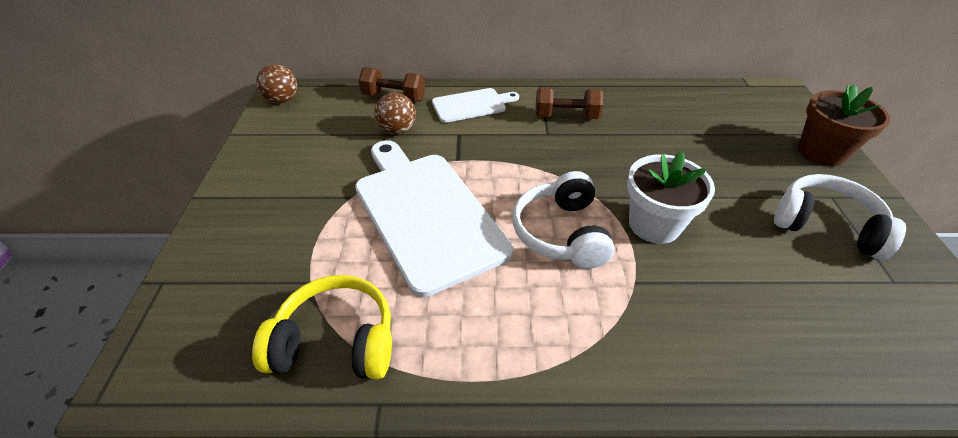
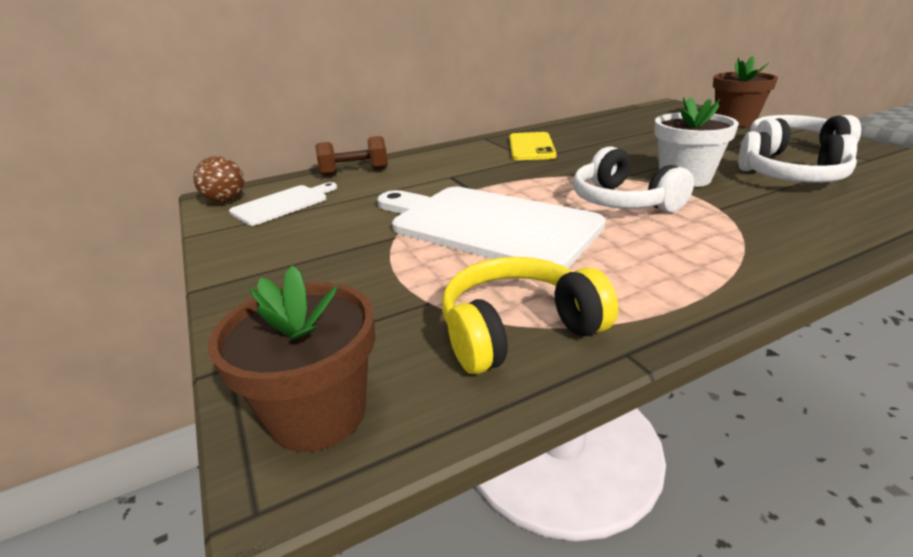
camera: 25 degrees left, 15 degrees down
(172, 349) = (318, 413): none -> brown flower pot
(397, 130) = (386, 188): brown ball -> none
(472, 105) = (439, 159): white cutting board -> white cutting board (283, 204)
(566, 116) = (531, 147): brown dumbbell -> yellow phone
(763, 271) = (792, 177): none -> white headphones

